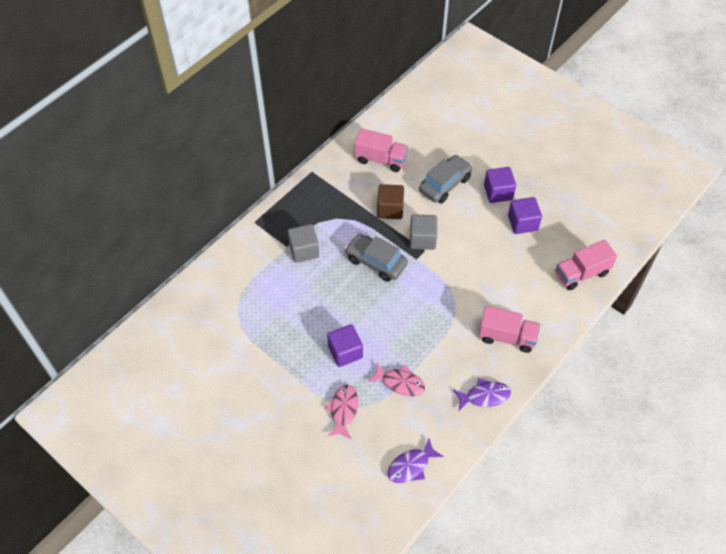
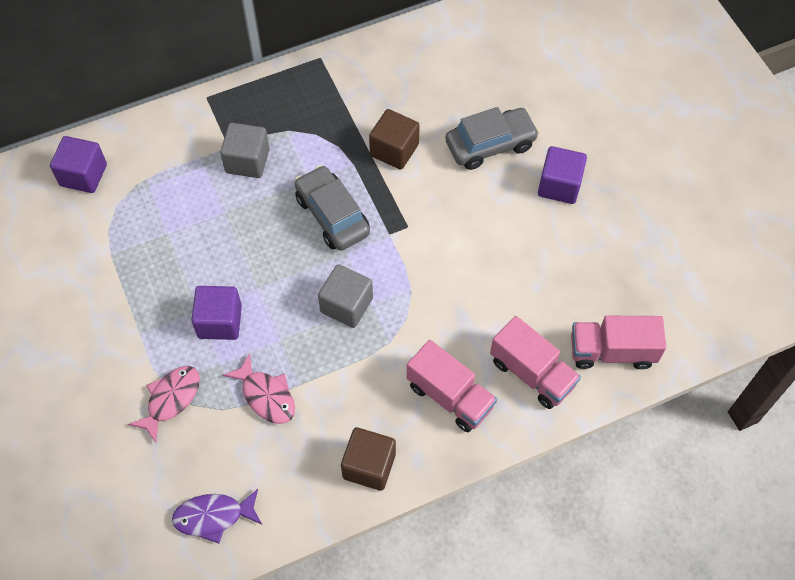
camera: 25 degrees right, 5 degrees up
(381, 159) = (422, 76): pink truck -> pink truck (532, 373)
(422, 239) = (414, 209): grey cube -> grey cube (346, 305)
(484, 396) = (369, 466): purple fish -> brown cube
(522, 223) = (569, 243): purple cube -> purple cube (83, 175)

